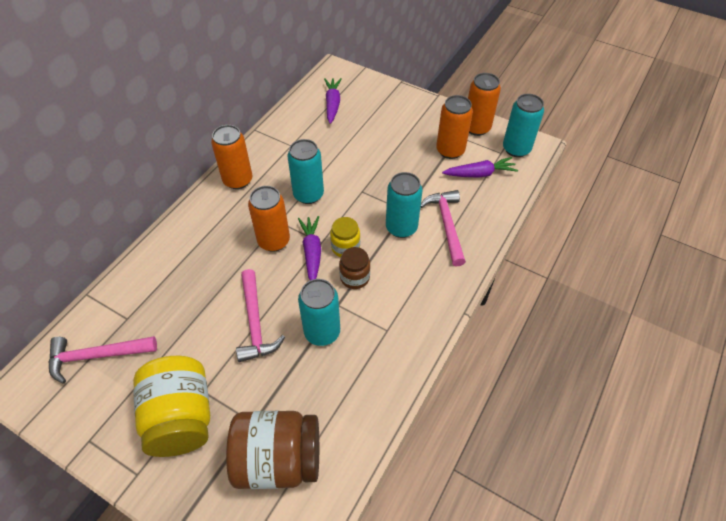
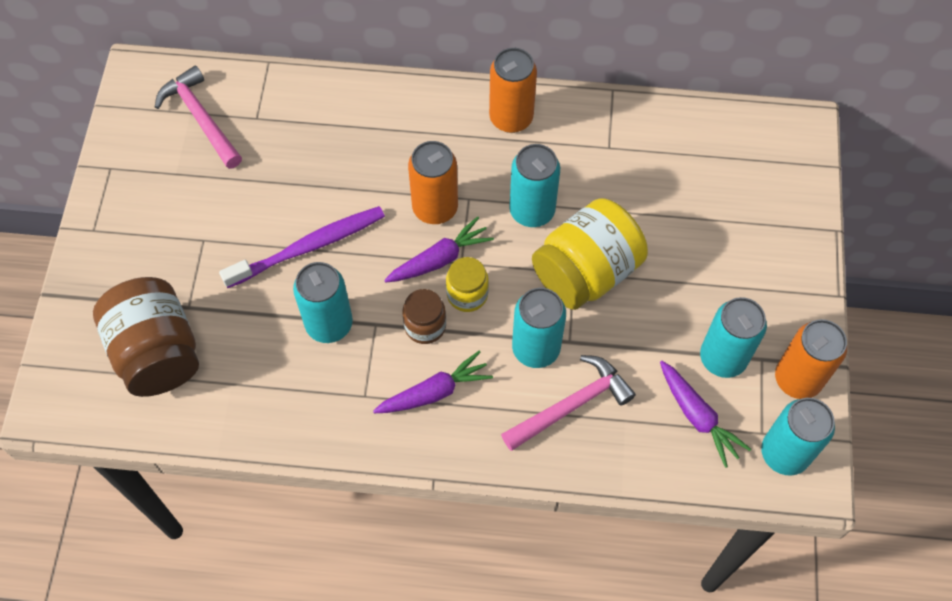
camera: 65 degrees right, 10 degrees up
(181, 417) = (166, 236): yellow jar -> yellow jar (586, 272)
(255, 323) = (309, 247): pink hammer -> purple toothbrush
(332, 104) = (724, 160): purple carrot -> purple carrot (434, 392)
(450, 150) = (723, 358): orange can -> turquoise can

